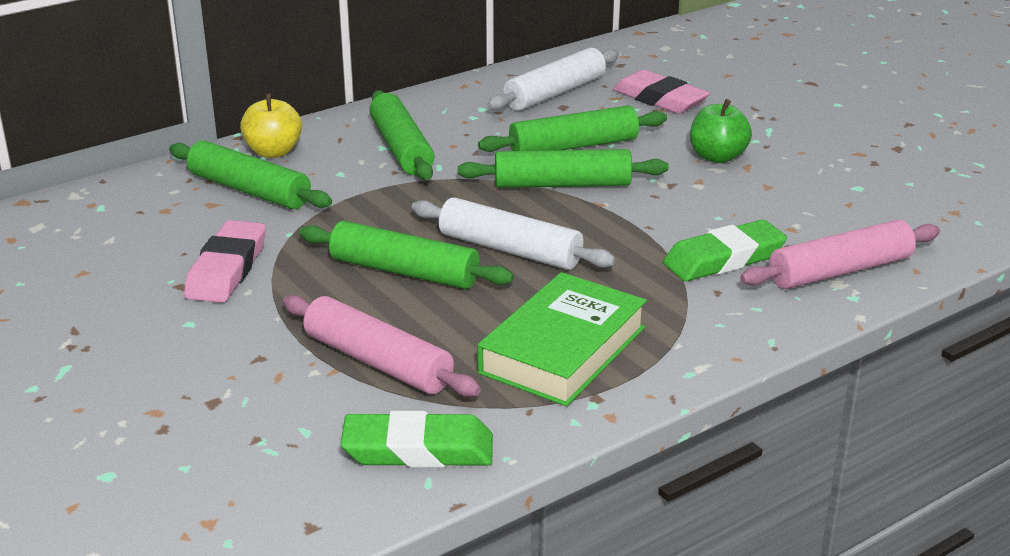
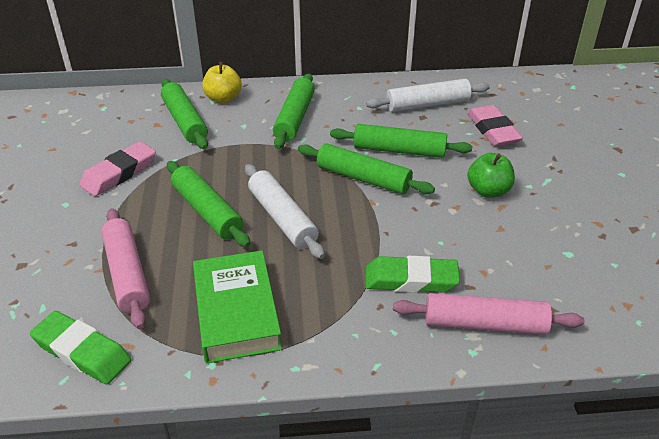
camera: 30 degrees right, 10 degrees up
(563, 350) = (236, 312): green book -> green book turned 75 degrees counterclockwise

